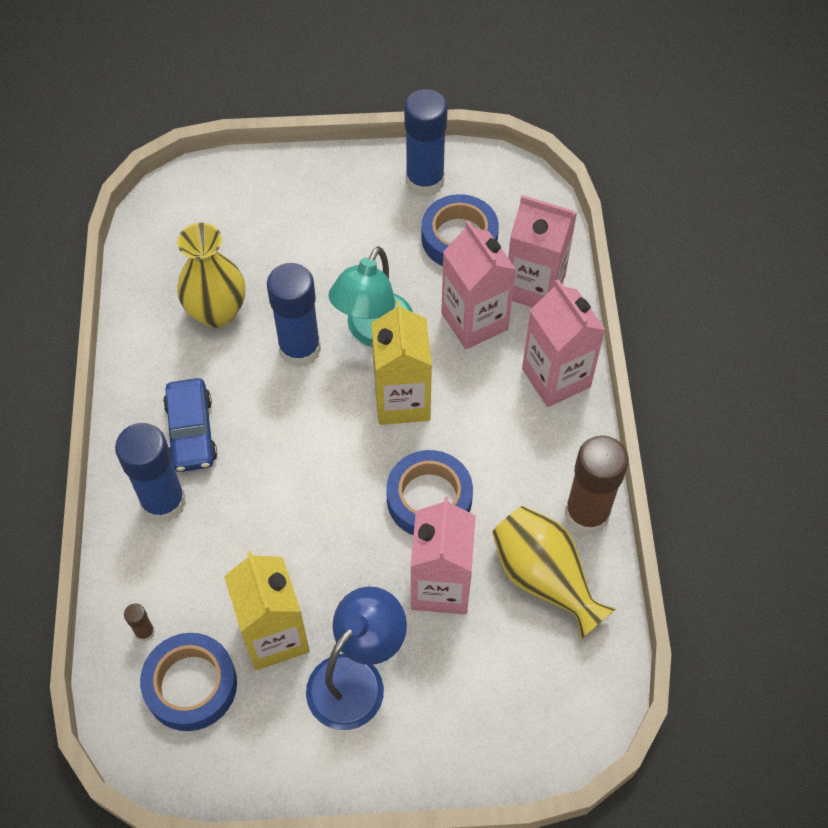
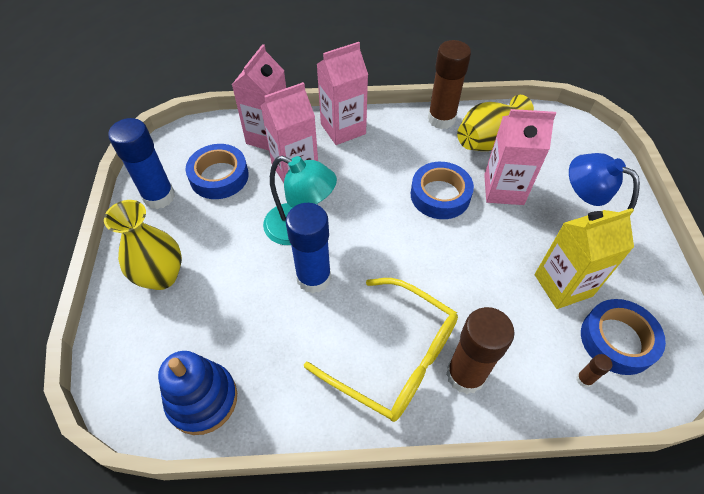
camera: 90 degrees left, 5 degrees down
(163, 258) = (202, 399): none -> blue stacking toy
(164, 502) = (465, 375): blue glue stick -> brown glue stick
(191, 432) = (395, 357): blue car -> yellow glasses
(217, 312) = (270, 345): yellow vase -> yellow vase (161, 276)
(402, 400) = (361, 210): yellow carton -> none

